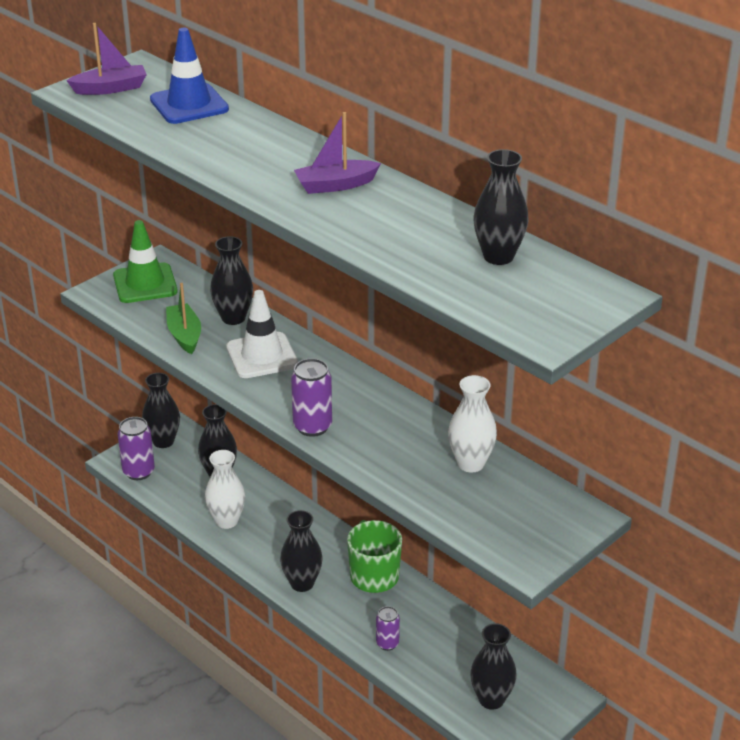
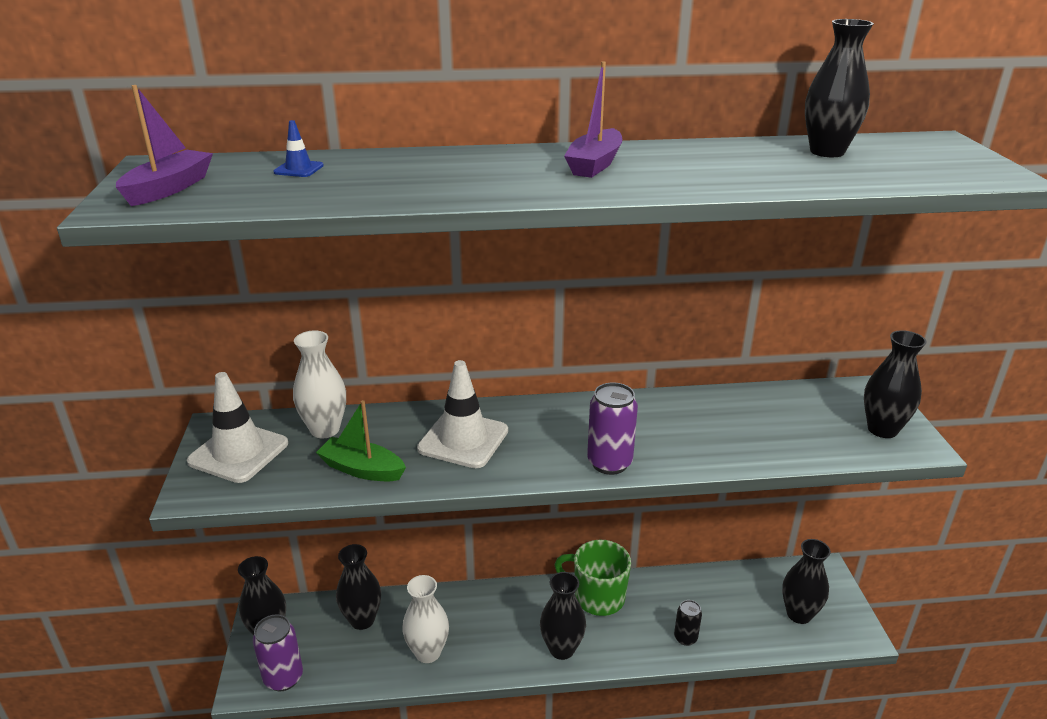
camera: 50 degrees left, 5 degrees down
(145, 284) = (238, 452): green traffic cone -> white traffic cone
(189, 104) = (298, 169): blue traffic cone -> blue traffic cone, size x0.44
(233, 318) = (381, 428): black vase -> black vase (882, 429)
(387, 643) = (685, 638): purple can -> black can
(470, 463) = (752, 408): white vase -> white vase (325, 429)

